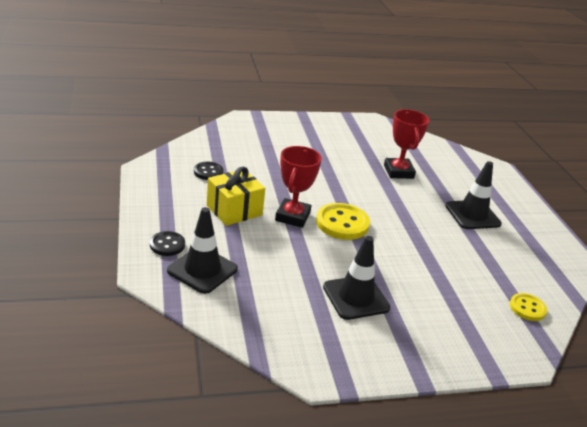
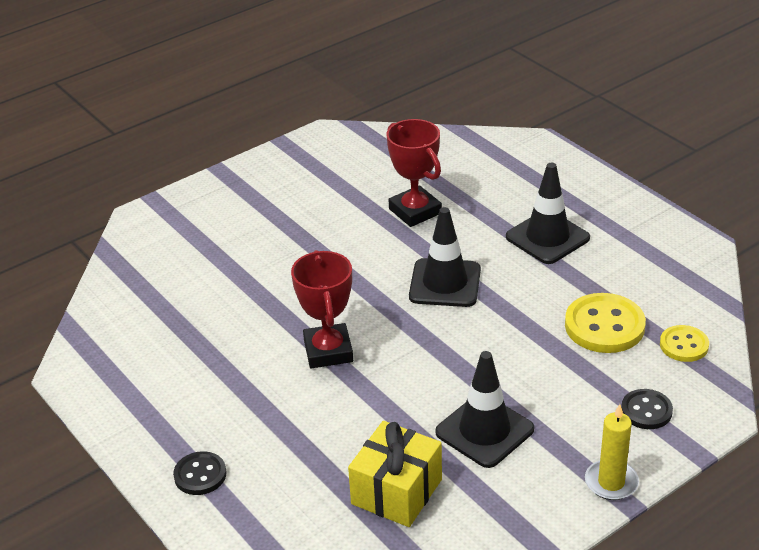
camera: 20 degrees left, 5 degrees up
(202, 270) = (273, 488): black traffic cone -> black traffic cone (445, 283)
(208, 172) = (164, 334): black button -> black button (646, 411)
(234, 210) = (246, 378): yellow gift -> yellow gift (396, 491)
(342, 223) = (397, 330): yellow button -> yellow button (604, 326)
(420, 365) = (611, 482): none -> yellow candle

